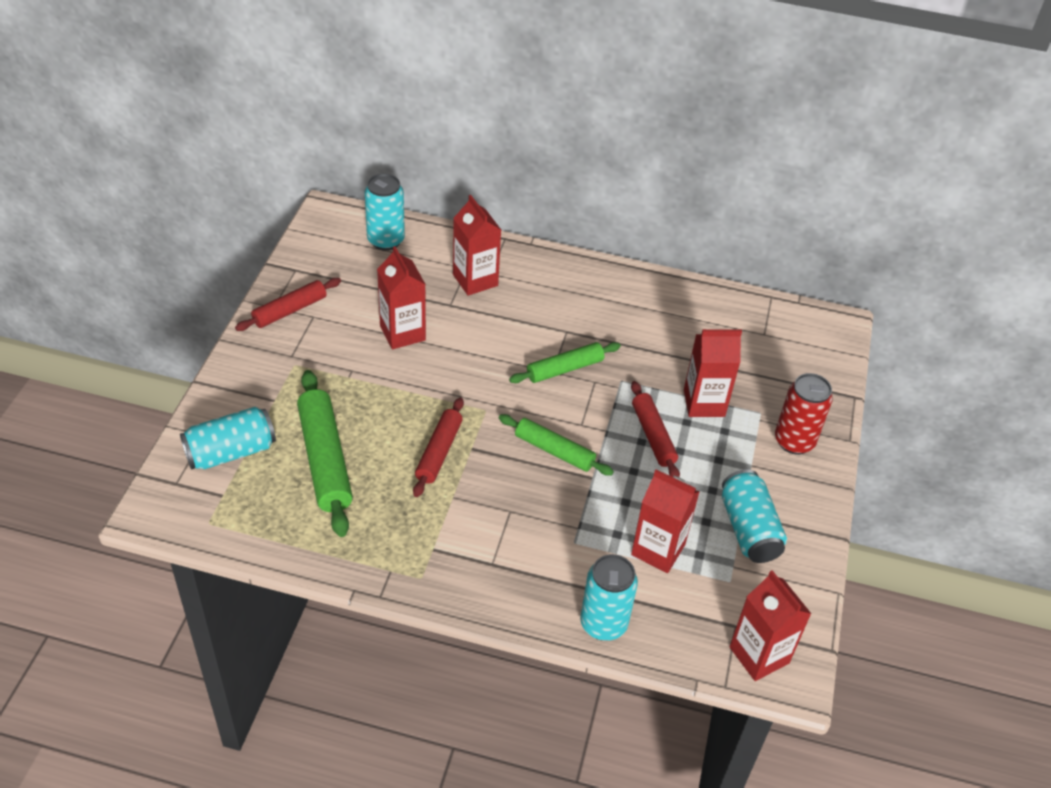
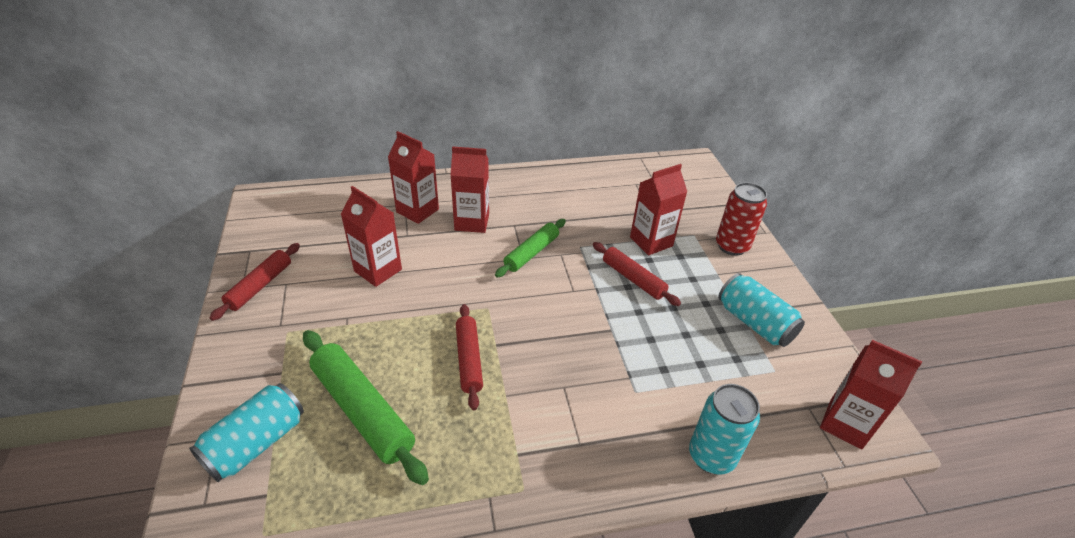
camera: 25 degrees left, 5 degrees down
(386, 240) = (323, 204): turquoise can -> none
(554, 450) = (566, 320): green rolling pin -> none
(658, 550) = (704, 368): red carton -> red carton (472, 222)

